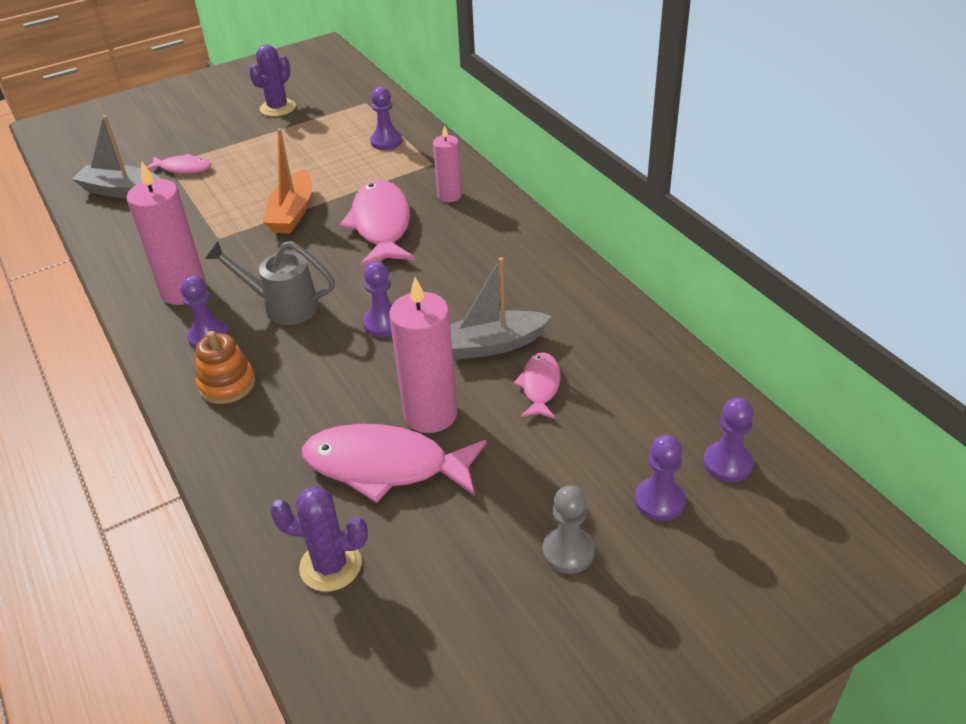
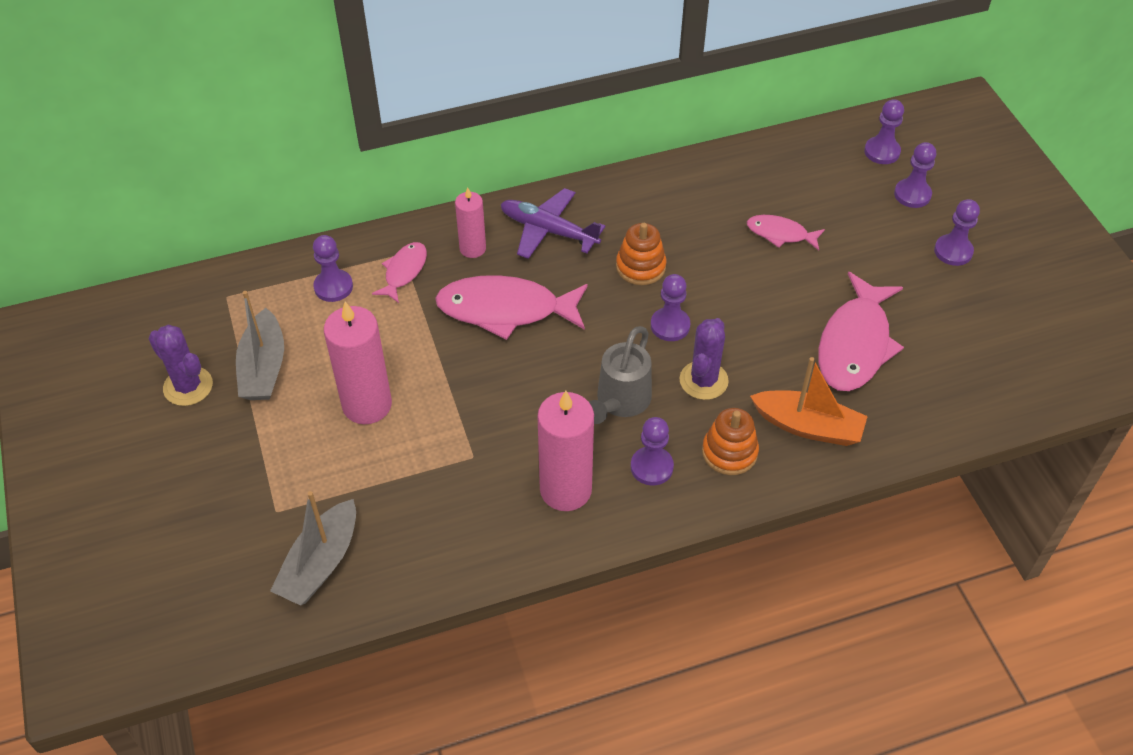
camera: 80 degrees left, 10 degrees up
(183, 168) = (295, 494): pink fish -> pink fish (404, 271)
(292, 213) = (449, 385): orange boat -> orange boat (808, 426)
(330, 565) = (954, 388): purple cactus -> purple cactus (703, 380)
(430, 414) = (799, 307): pink candle -> pink candle (367, 405)
(457, 293) = (640, 267): none -> orange stacking toy
(486, 231) = (548, 231): none -> purple plane
(491, 345) = (721, 255): grey boat -> grey boat (263, 367)
(568, 551) = (953, 251): grey pawn -> purple pawn

